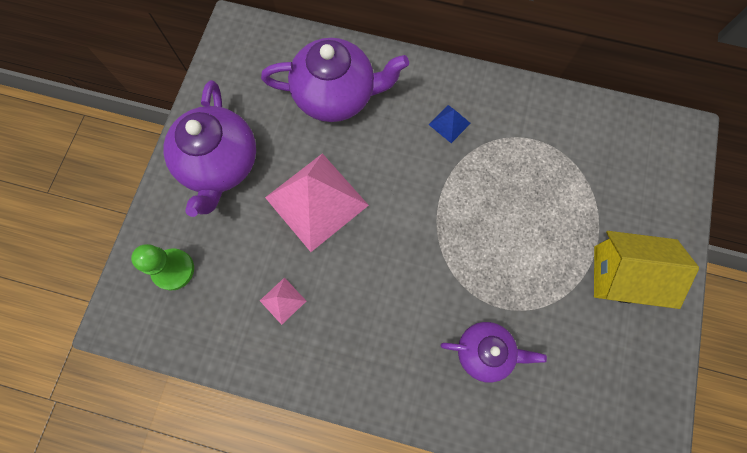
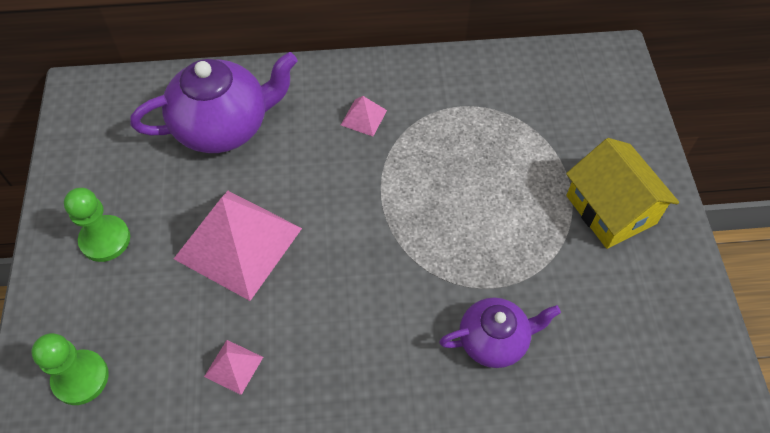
camera: 20 degrees left, 15 degrees down
(220, 164) = (105, 239): purple teapot -> green pawn
(449, 123) = (363, 117): blue pyramid -> pink pyramid
(623, 275) = (611, 209): yellow house -> yellow house turned 75 degrees clockwise

